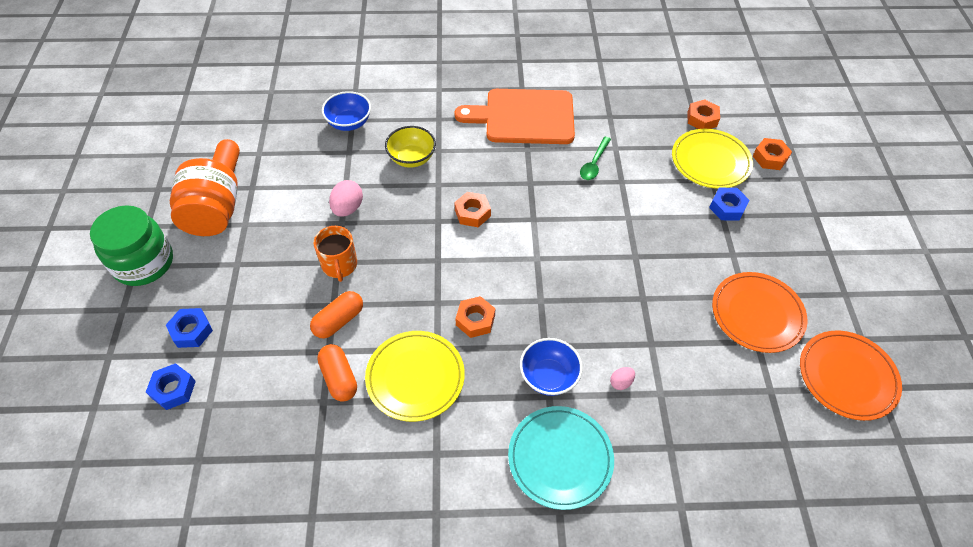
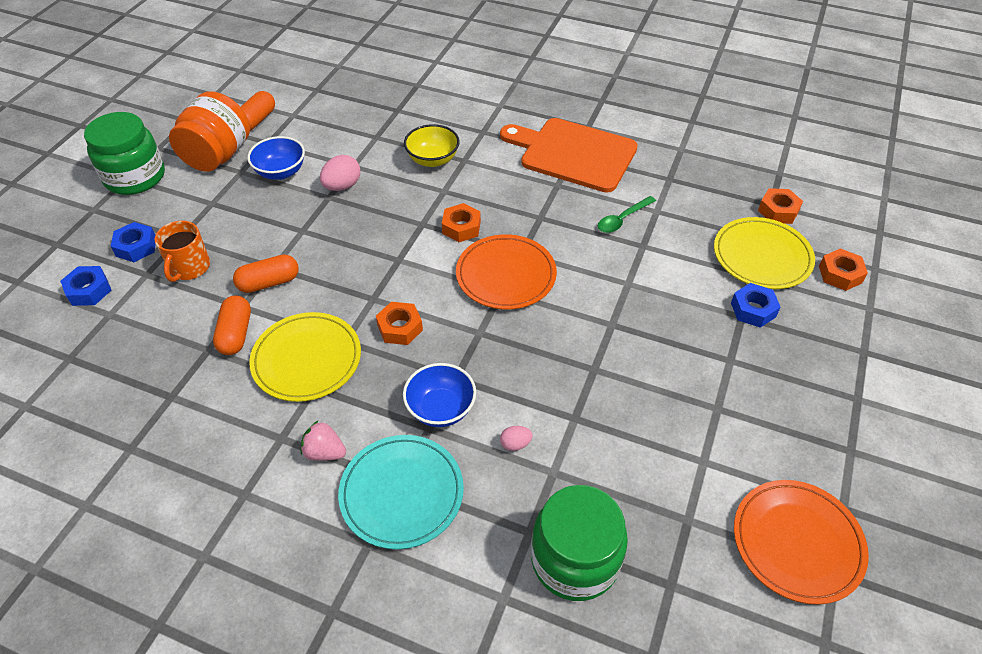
camera: 25 degrees right, 5 degrees down
(339, 265) = (302, 234): orange mug -> orange mug (189, 268)
(349, 123) = (393, 112): blue bowl -> blue bowl (281, 172)
(479, 450) = (324, 452): none -> pink strawberry
(713, 454) = (575, 560): none -> green jar
(757, 314) = (721, 432): orange plate -> orange plate (506, 275)

